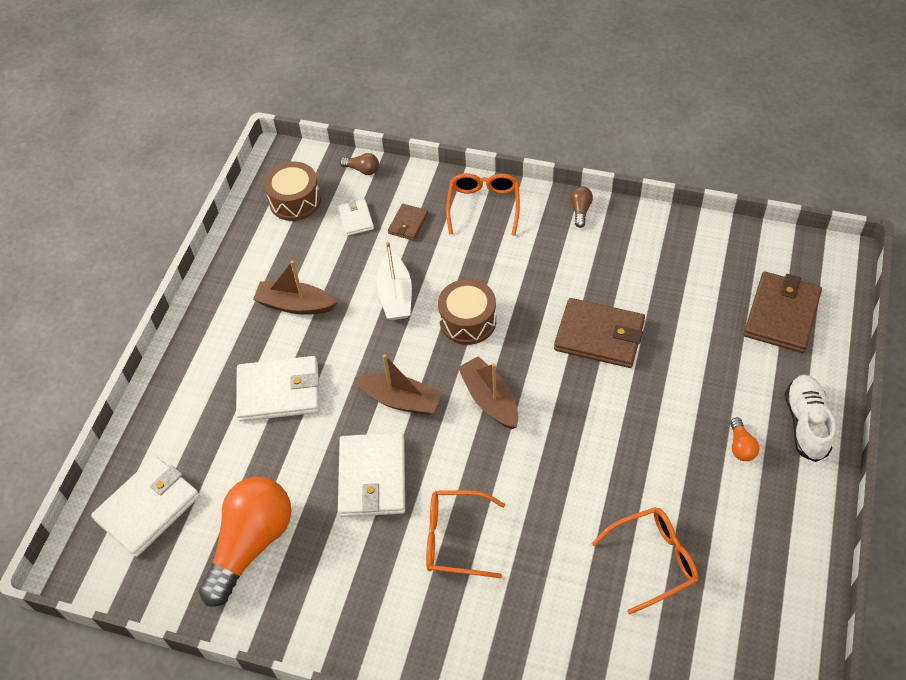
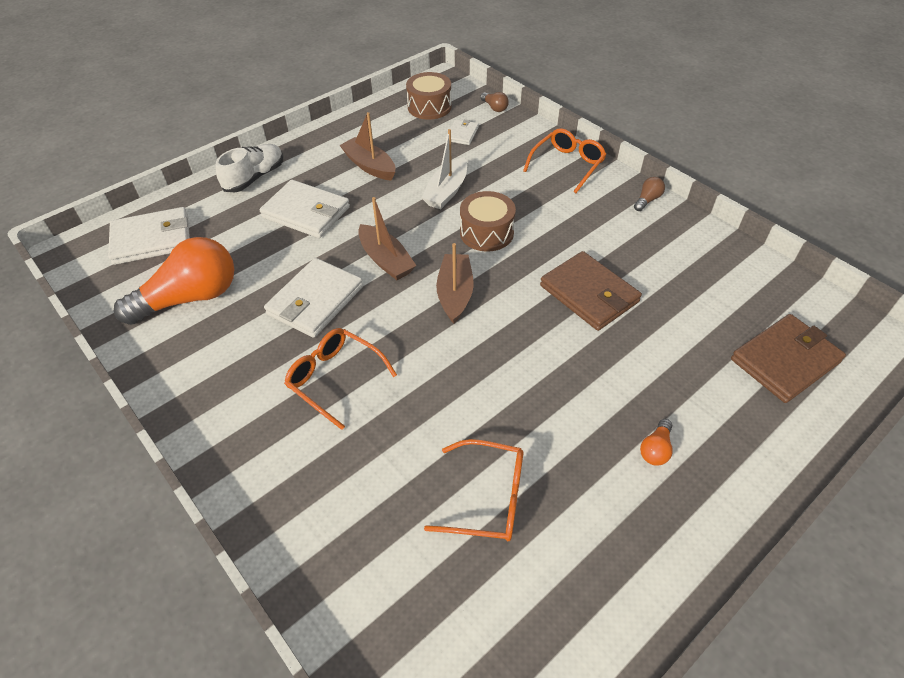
camera: 30 degrees right, 5 degrees down
(408, 224) = (498, 152): brown wallet -> none
(806, 423) = (742, 467): white shoe -> white shoe (255, 177)

